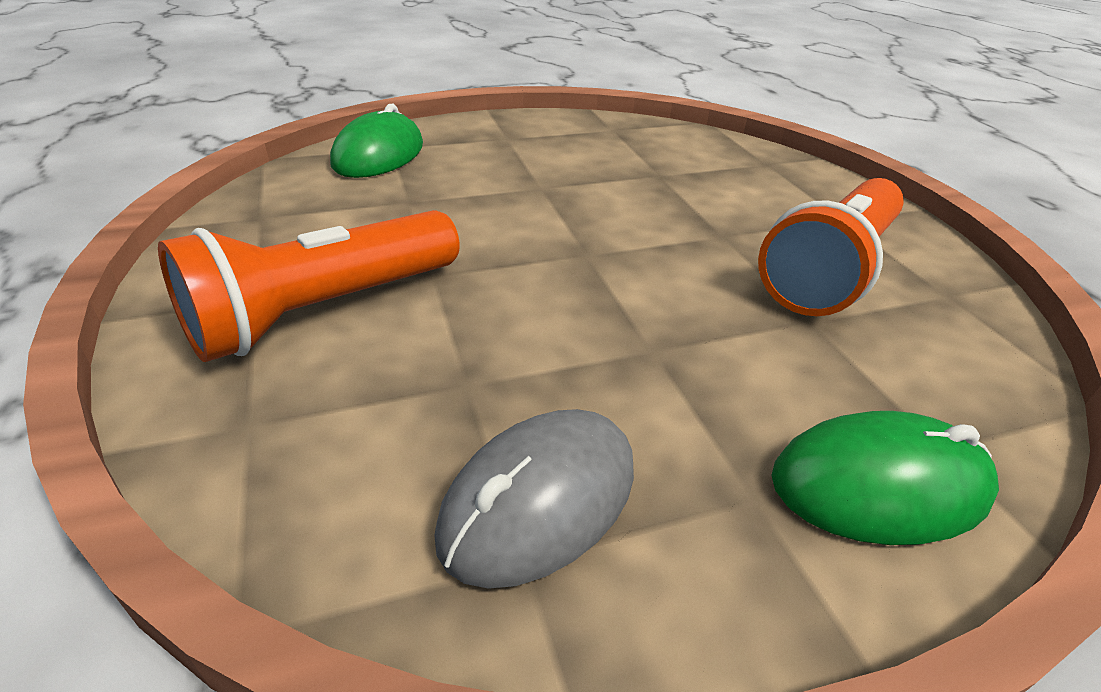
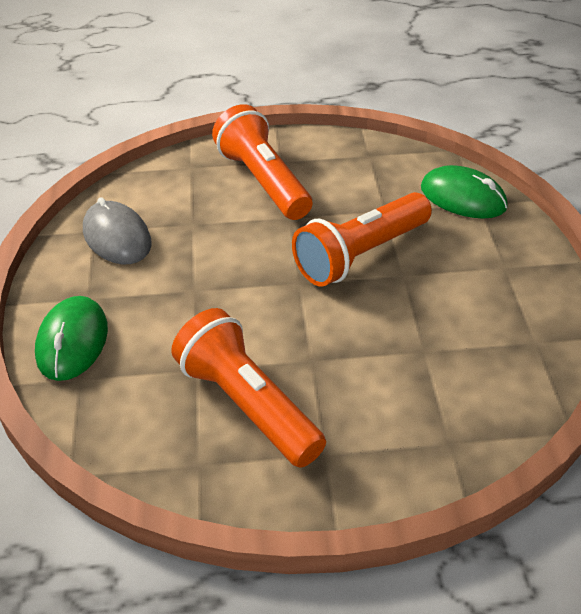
camera: 105 degrees right, 5 degrees up
(512, 213) = (360, 255): none -> orange flashlight

